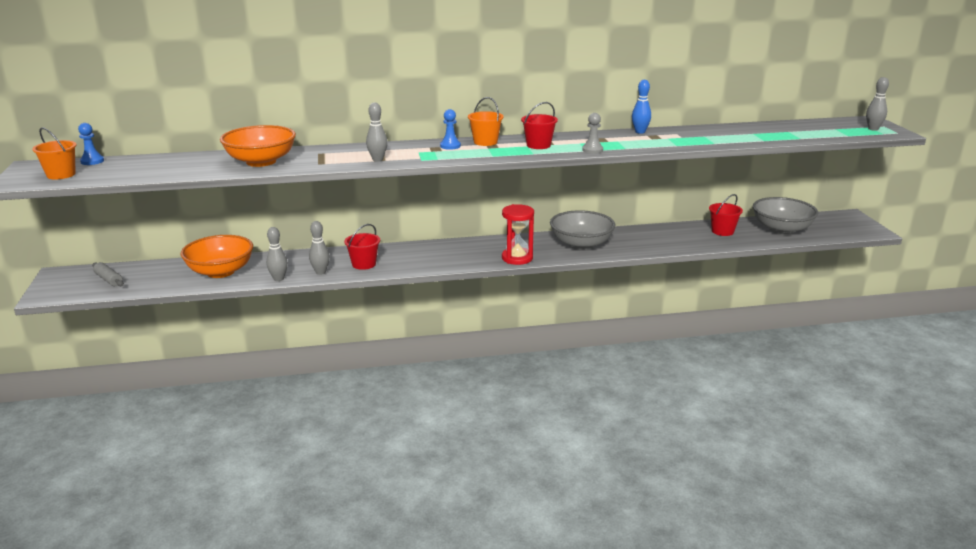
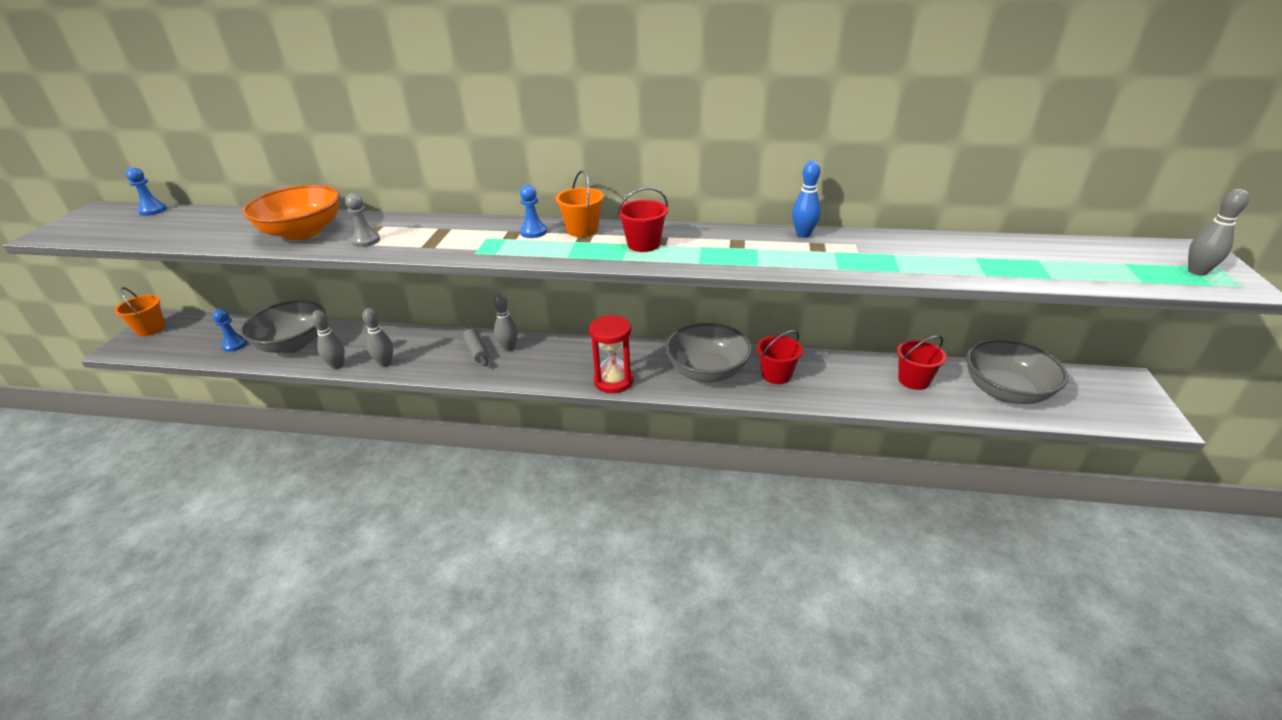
camera: 20 degrees right, 10 degrees up
(61, 175) = (101, 227): orange bucket -> orange bucket (151, 329)
(108, 280) = (189, 336): grey rolling pin -> grey rolling pin (476, 351)
(163, 279) = (234, 345): none -> blue pawn
(220, 272) = (293, 344): orange bowl -> grey bowl
(364, 264) = (438, 359): red bucket -> red bucket (776, 375)
(377, 159) = (427, 245): grey bowling pin -> grey bowling pin (509, 348)
(592, 150) = (708, 263): grey pawn -> grey pawn (366, 241)

